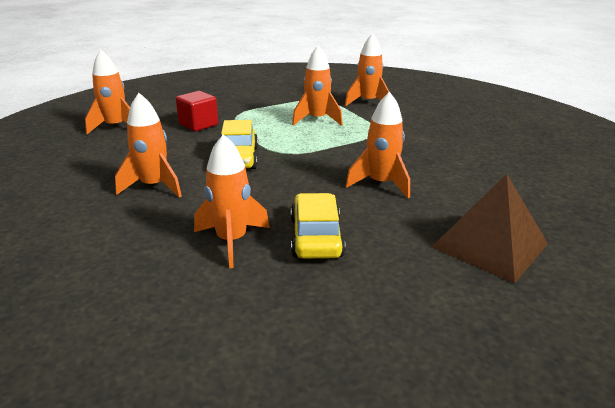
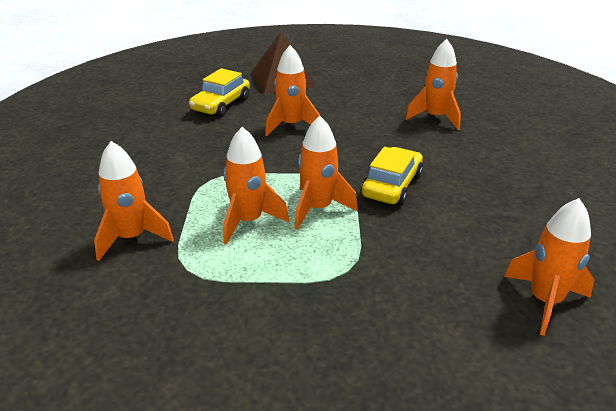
camera: 150 degrees left, 5 degrees up
(154, 186) = (487, 175): orange rocket -> orange rocket (318, 209)
(198, 124) = (414, 264): red cube -> none
(316, 237) = (378, 106): yellow car -> yellow car (221, 104)

